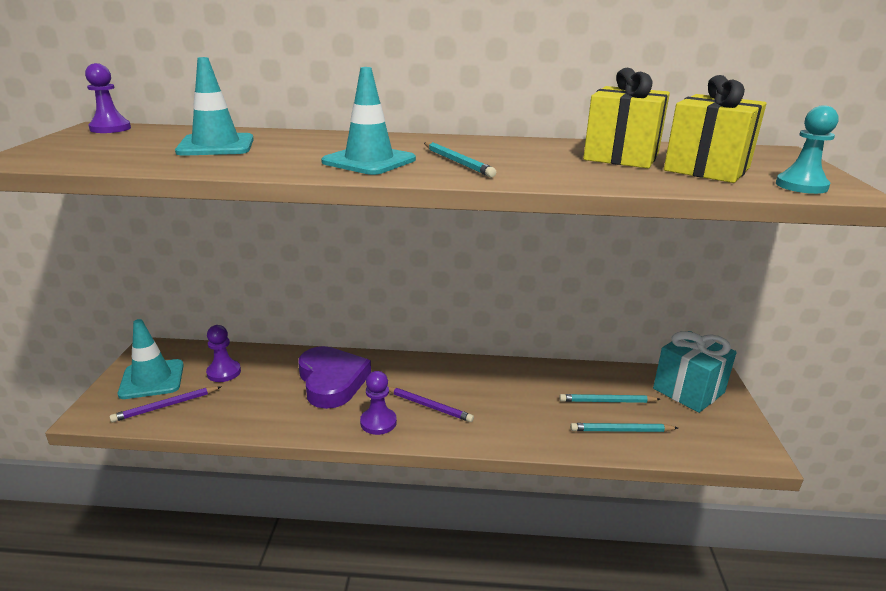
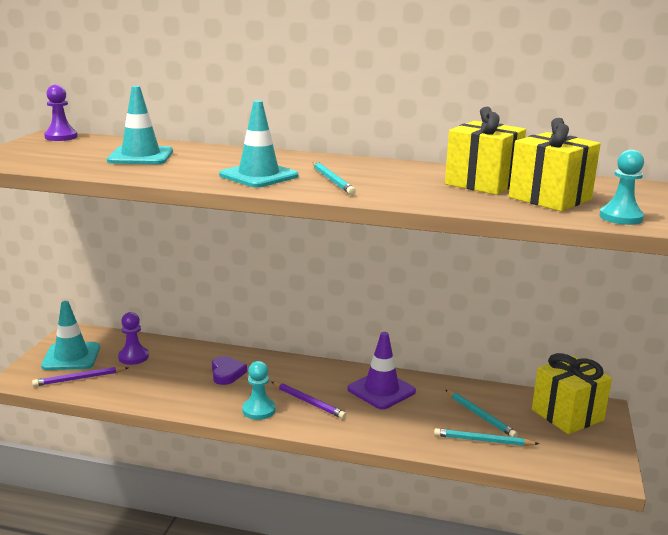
camera: 10 degrees right, 5 degrees down
(332, 381) = (227, 373): purple heart -> purple heart, size x0.54
(378, 422) = (259, 410): purple pawn -> turquoise pawn
(499, 383) = (381, 390): none -> purple traffic cone
(607, 401) = (480, 415): turquoise pencil -> turquoise pencil turned 135 degrees counterclockwise
(688, 391) = (567, 415): turquoise gift -> yellow gift

